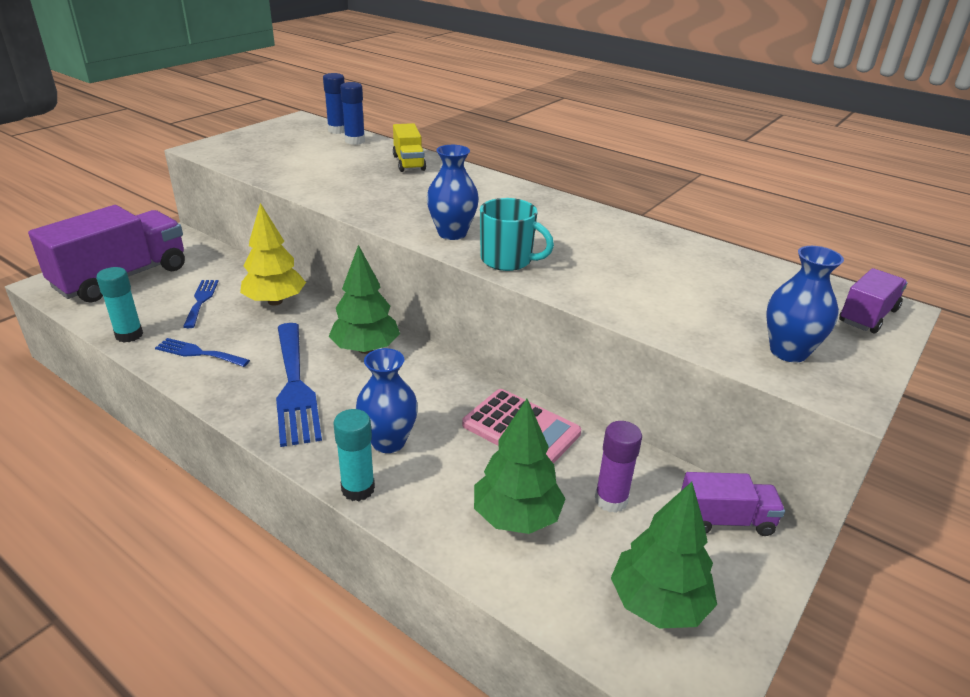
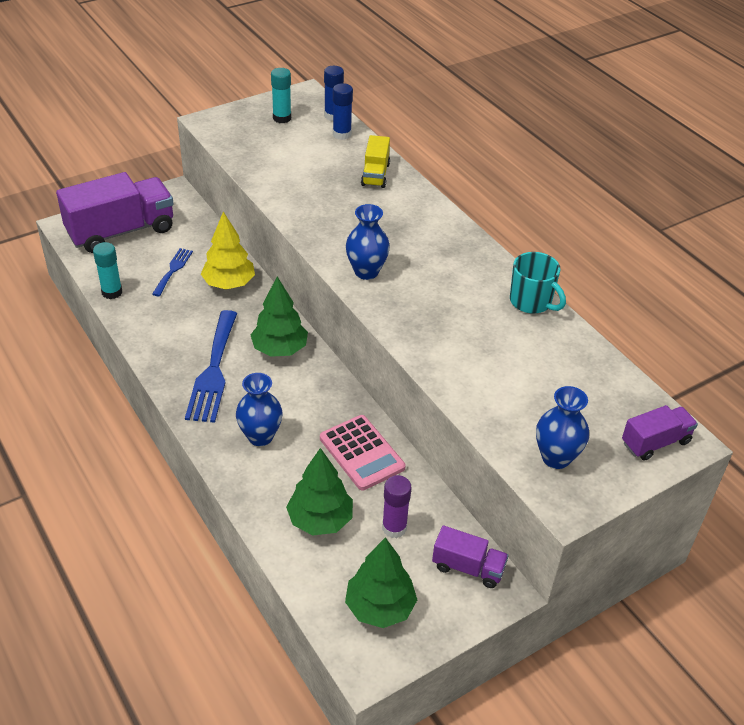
camera: 20 degrees right, 10 degrees up
(198, 353) = (155, 322): blue fork -> none
(358, 489) = (223, 467): turquoise glue stick -> turquoise glue stick (282, 118)
(507, 260) = (394, 312): turquoise mug -> turquoise mug (531, 302)

